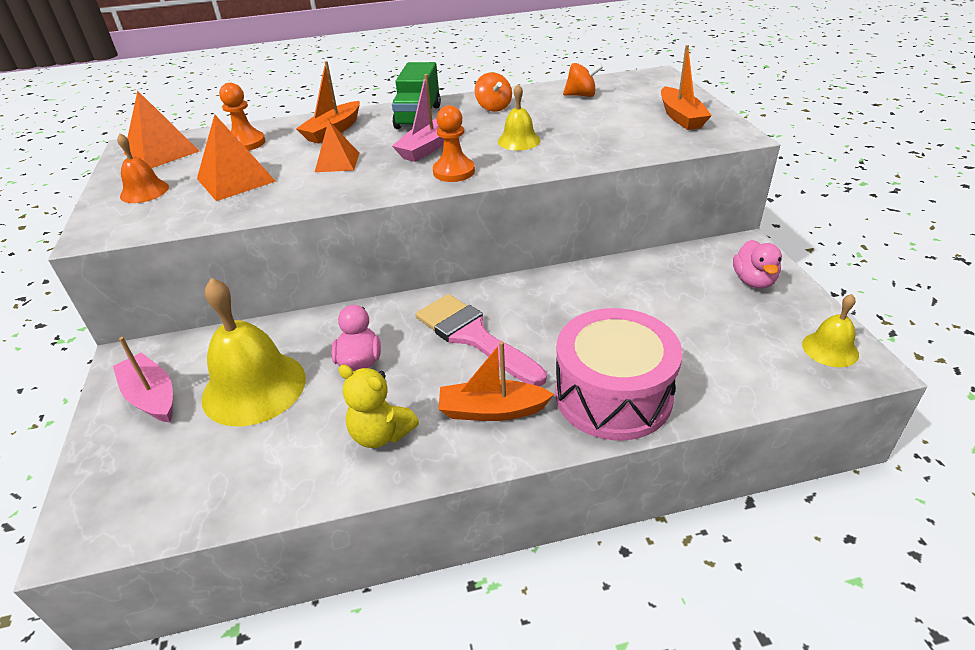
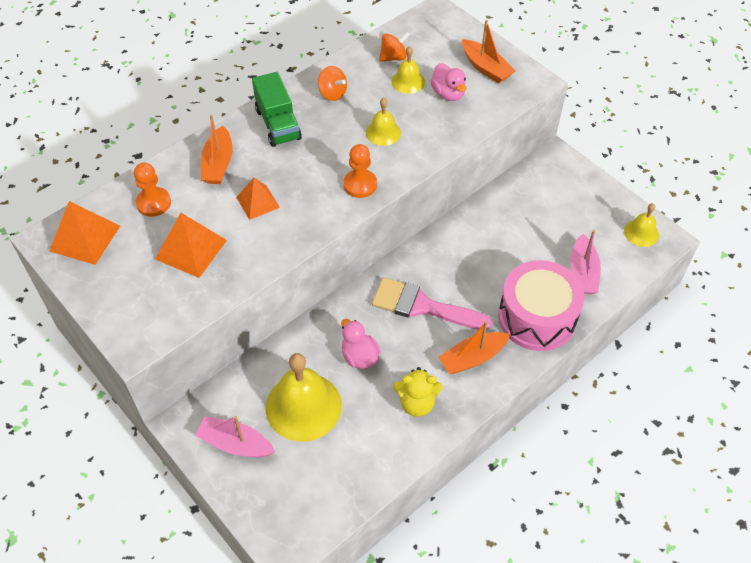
camera: 30 degrees left, 15 degrees up
(144, 191) = (124, 288): orange bell -> none
(427, 148) = (317, 162): pink boat -> pink boat (583, 272)
(581, 112) = (408, 81): none -> yellow bell
(753, 281) = (575, 189): pink duck -> pink duck (448, 94)

